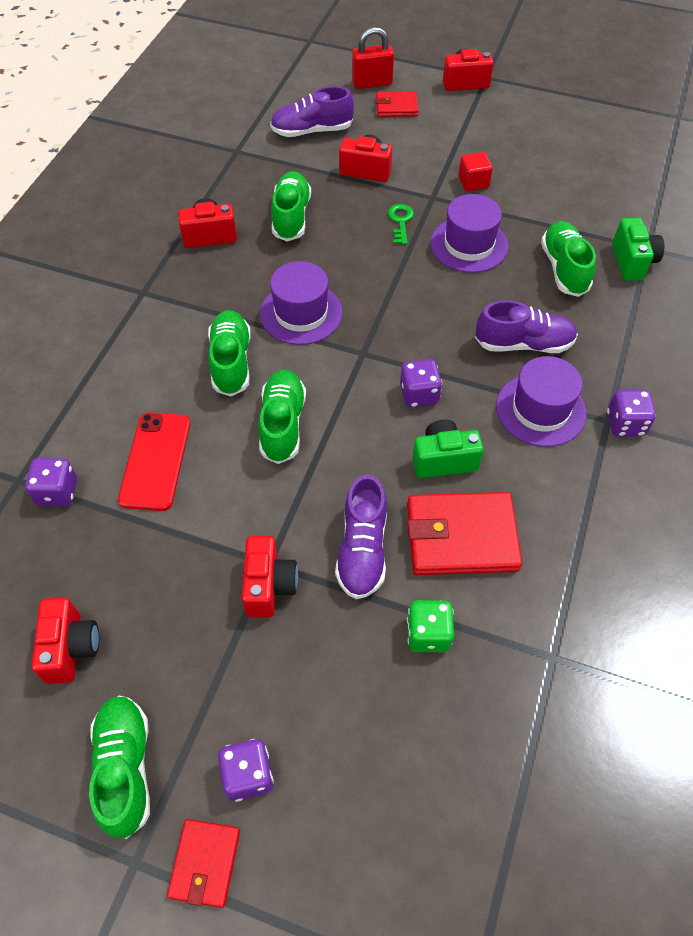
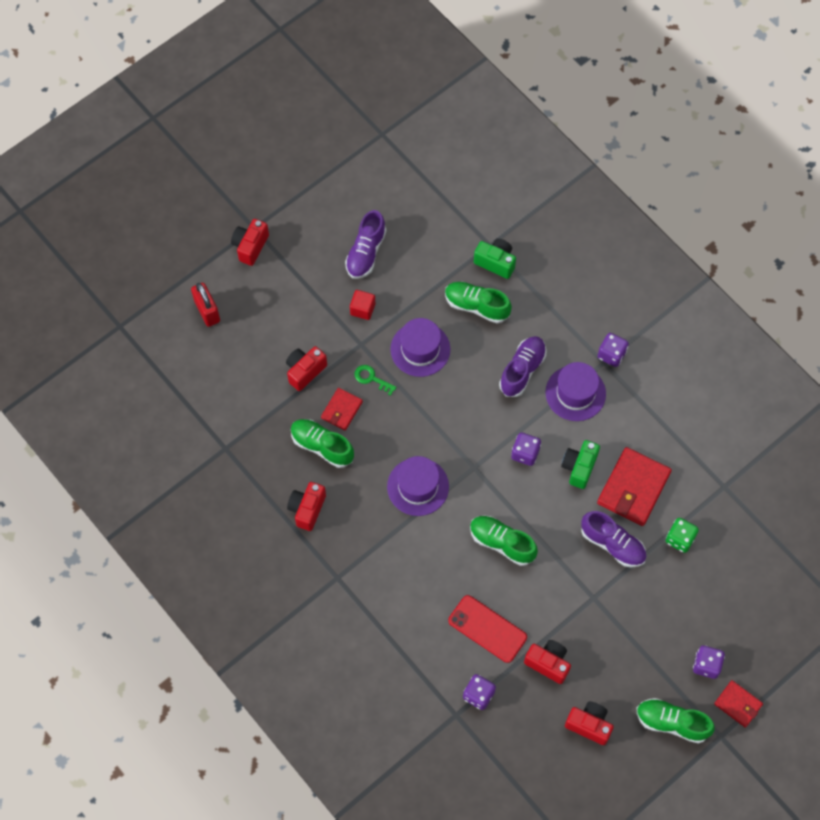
camera: 60 degrees left, 10 degrees up
(231, 362) = (434, 549): green shoe -> none
(269, 586) = (608, 604): red camera -> red camera (548, 663)
(312, 131) = (236, 384): purple shoe -> purple shoe (366, 253)
(372, 83) = (207, 311): red padlock -> red padlock turned 45 degrees counterclockwise
(396, 107) = (247, 310): red wallet -> red wallet (341, 410)

